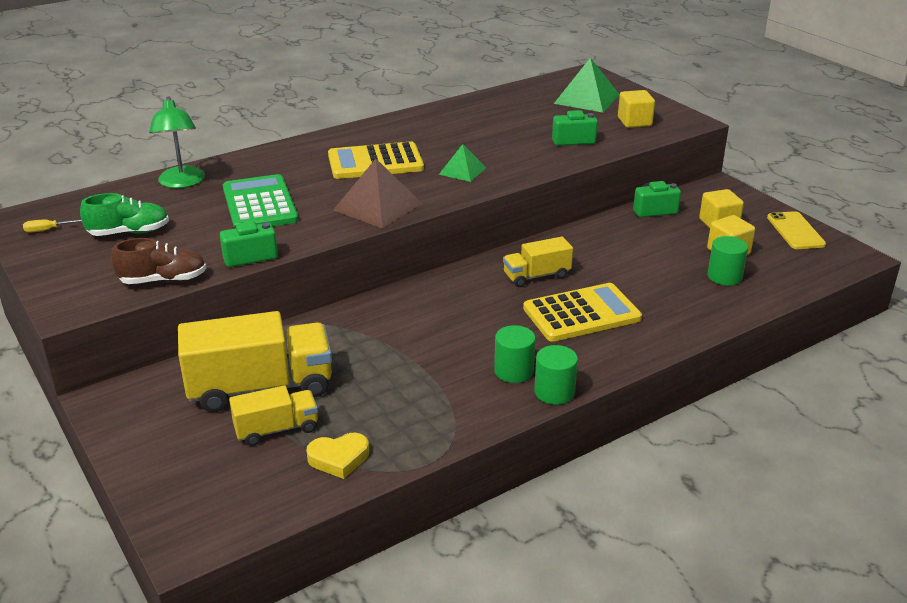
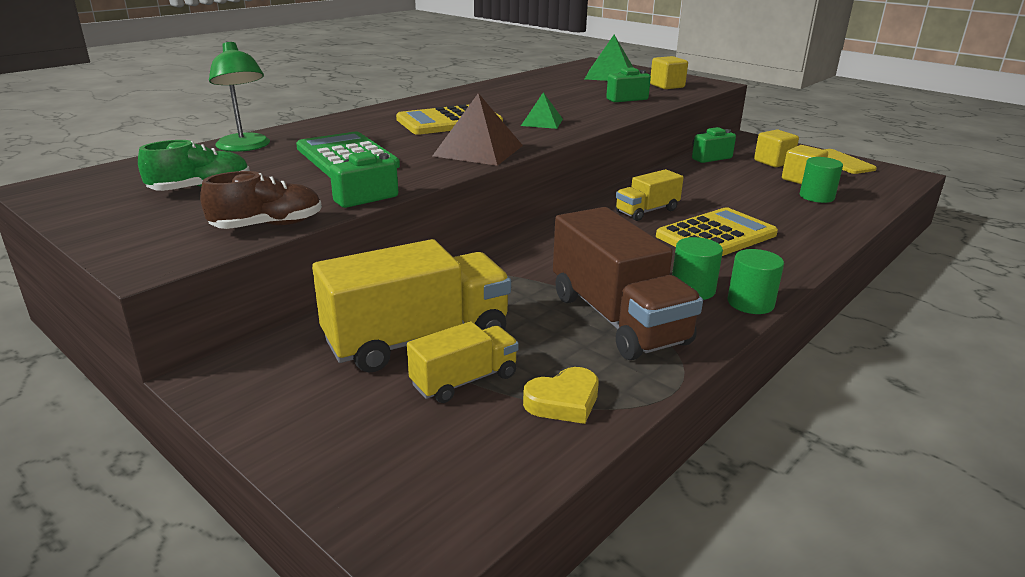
camera: 15 degrees left, 5 degrees down
(47, 230) = (91, 194): yellow screwdriver -> none
(428, 391) = (617, 319): none -> brown truck

